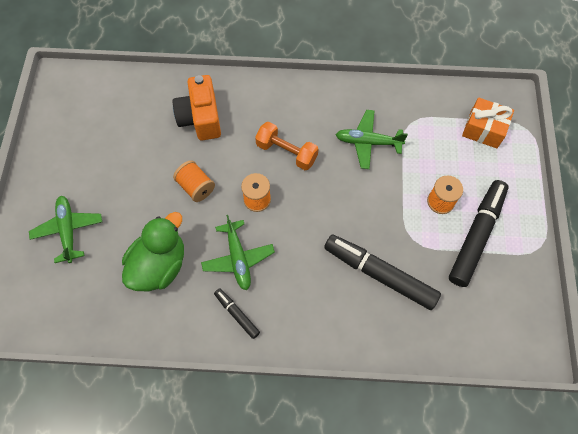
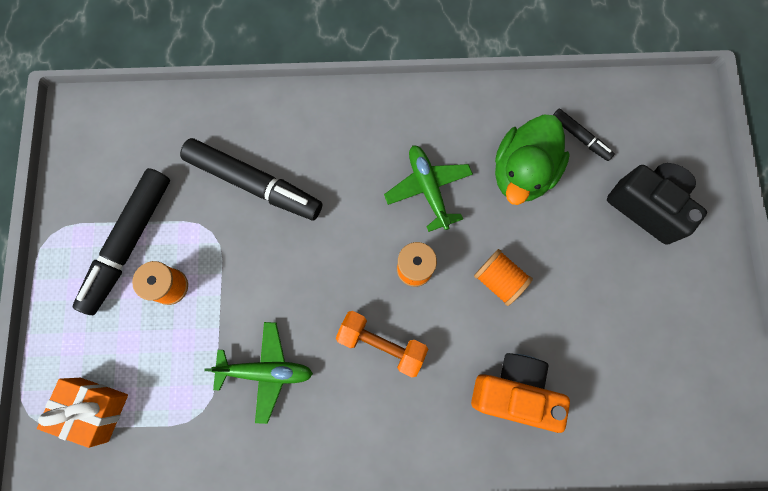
camera: 175 degrees right, 10 degrees up
(68, 230) = (647, 206): green plane -> black camera
(200, 118) = (513, 391): orange camera -> orange camera turned 60 degrees counterclockwise
(237, 314) = (420, 124): black marker -> black marker (580, 137)

